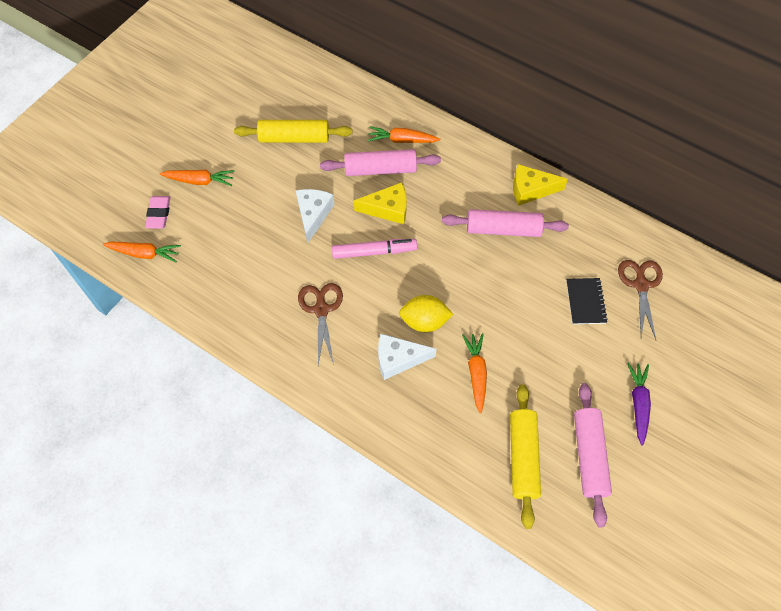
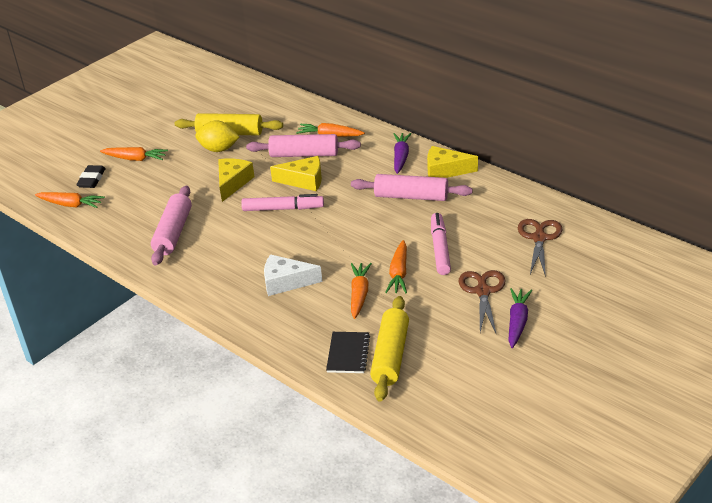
camera: 10 degrees right, 25 degrees down
(159, 214) = (91, 179): pink eraser -> black eraser
(313, 215) = (233, 183): white cheese -> yellow cheese
(321, 309) = (222, 245): brown scissors -> brown scissors (482, 291)
(424, 321) = (318, 257): yellow lemon -> yellow lemon (219, 149)
(482, 171) = (401, 157): none -> purple carrot
(510, 341) = (399, 273): none -> orange carrot
(545, 304) = (440, 249): none -> pink marker
(585, 302) = (480, 248): black notebook -> black notebook (348, 354)
(589, 456) = (458, 358): pink rolling pin -> pink rolling pin (173, 233)

